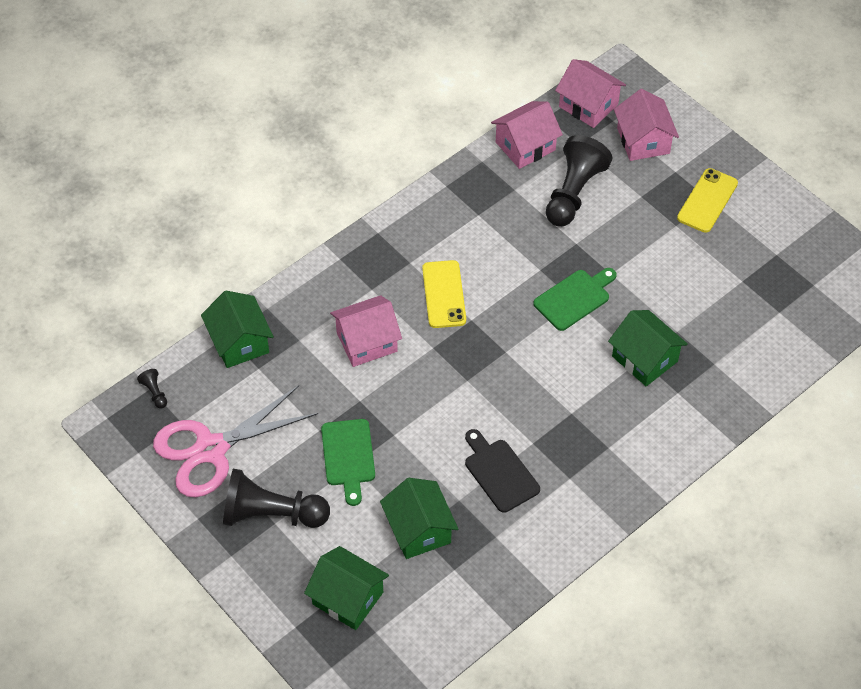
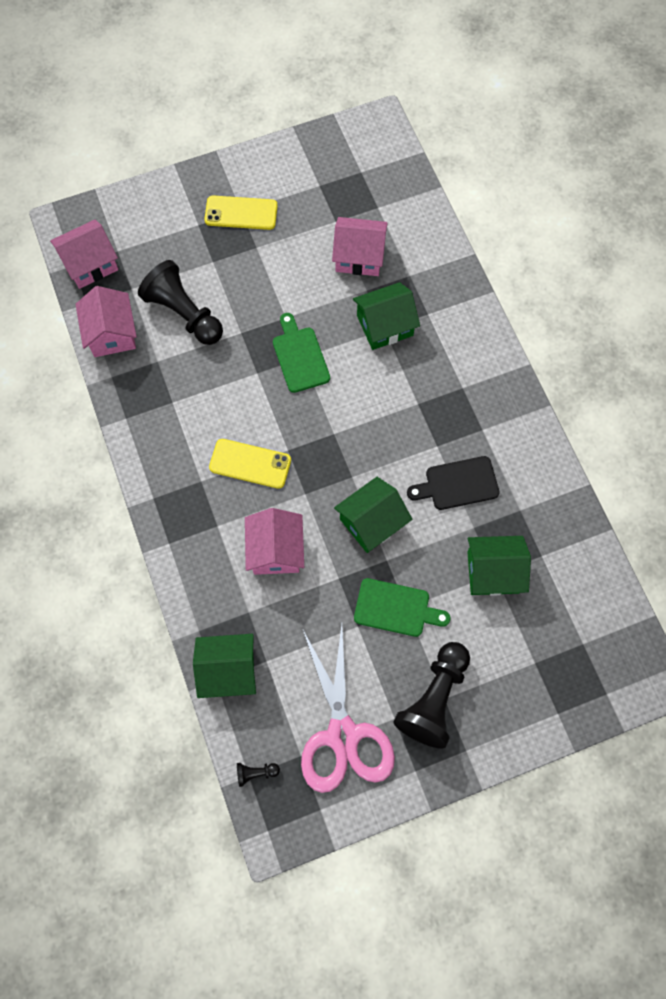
camera: 70 degrees left, 15 degrees up
(348, 598) = (543, 657): green house -> green house (372, 522)
(643, 141) = (152, 236): pink house -> pink house (359, 256)
(707, 201) = (241, 213): yellow phone -> yellow phone turned 45 degrees counterclockwise

